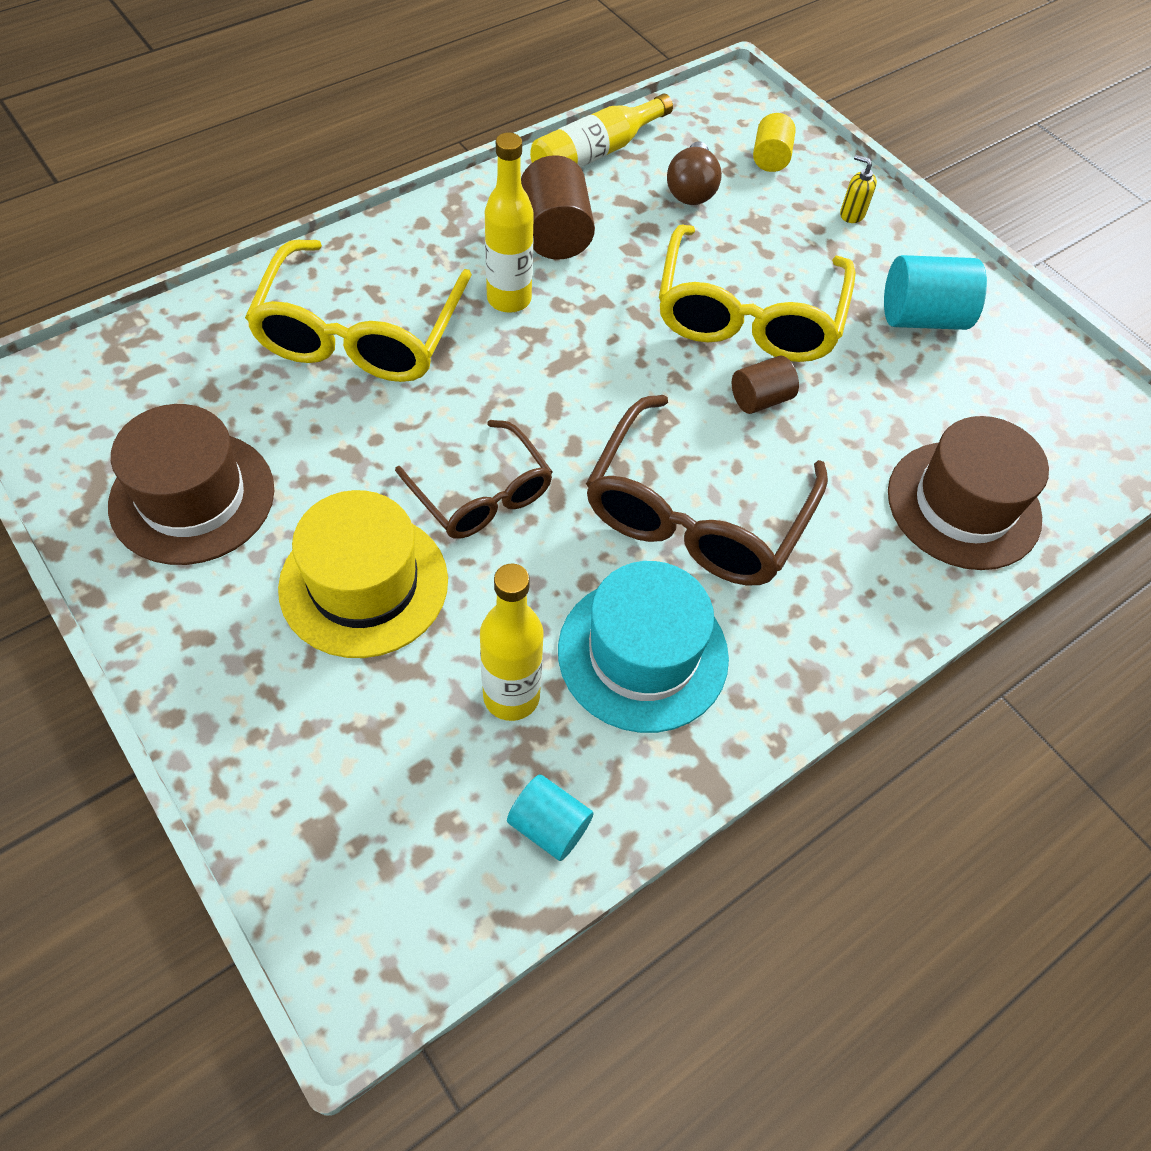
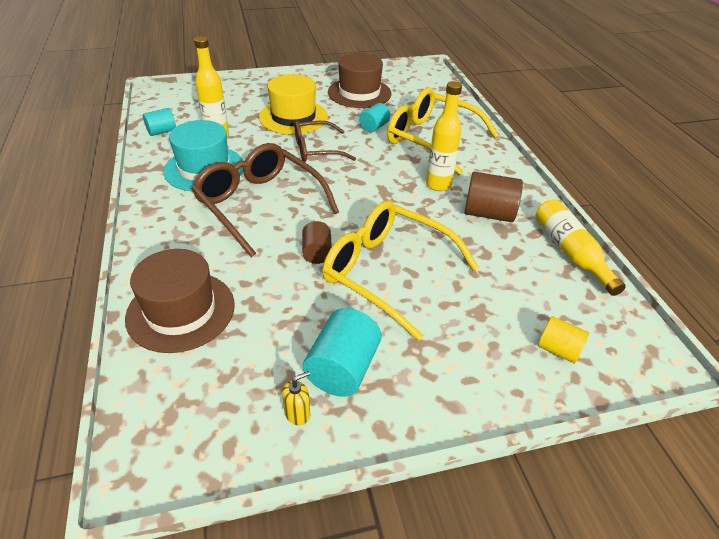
camera: 115 degrees right, 15 degrees down
(348, 428) = (374, 127): none -> turquoise cylinder
(691, 190) = (522, 288): brown light bulb -> none
(852, 214) = (475, 377): yellow soap dispenser -> yellow soap dispenser (297, 413)

